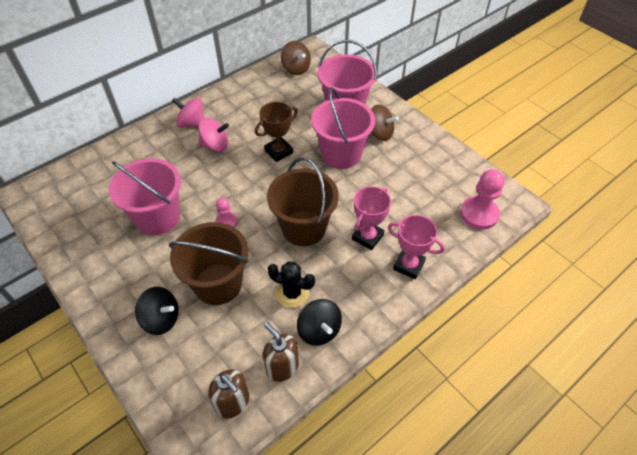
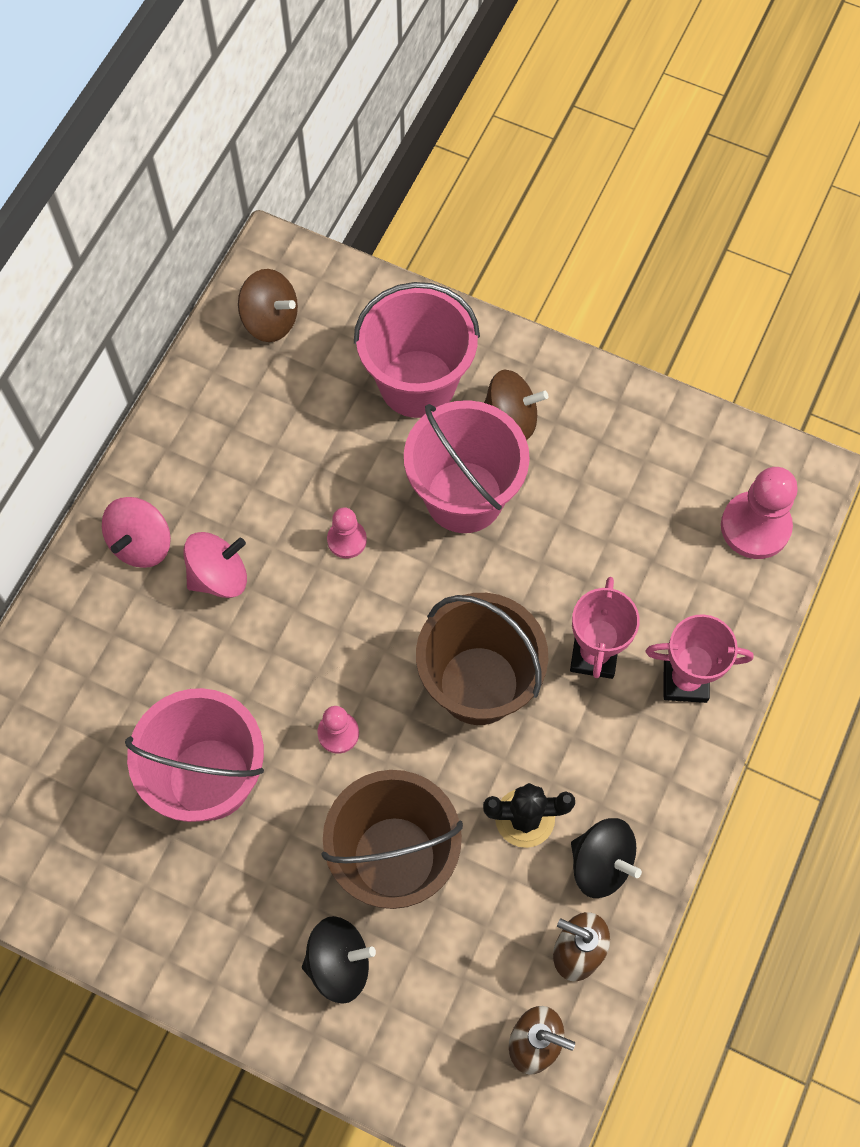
camera: 25 degrees left, 15 degrees up
(192, 123) = (141, 543): pink spinning top -> pink spinning top turned 60 degrees counterclockwise
(278, 151) = (347, 540): brown trophy -> pink pawn

